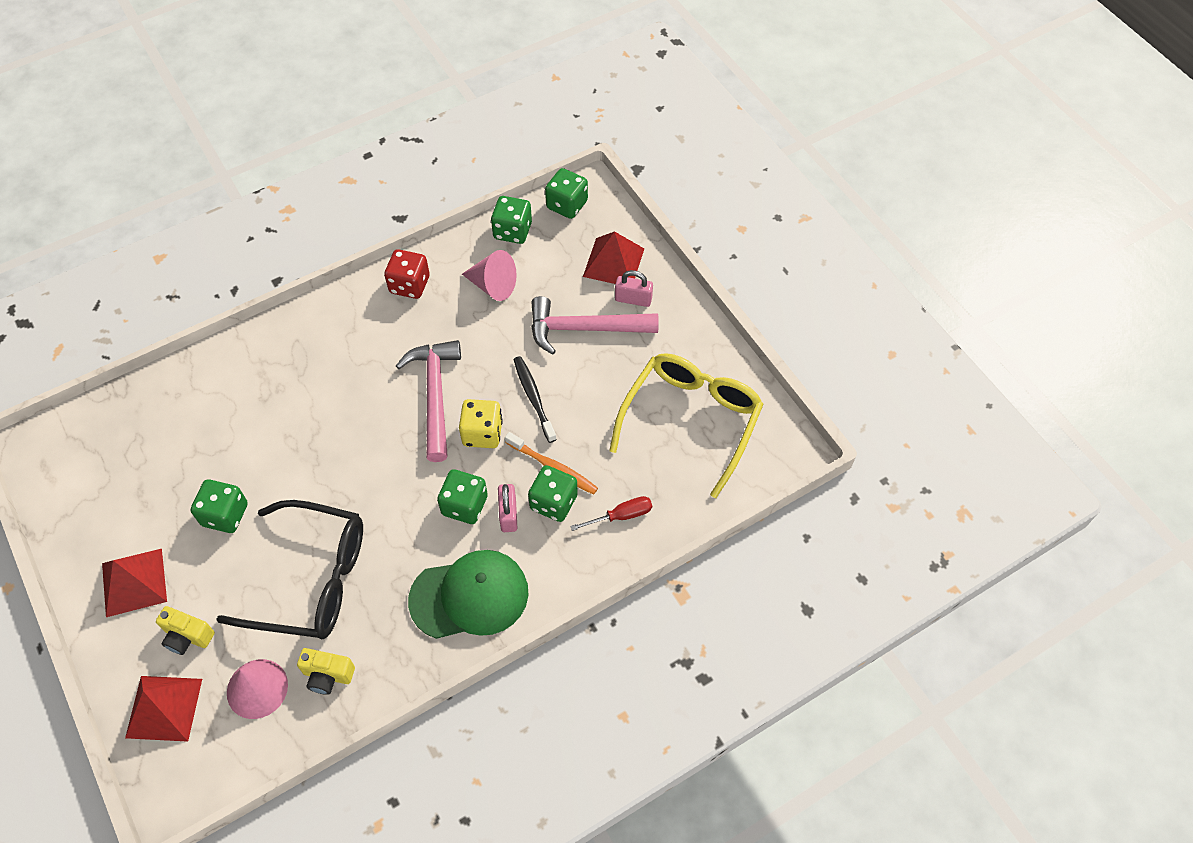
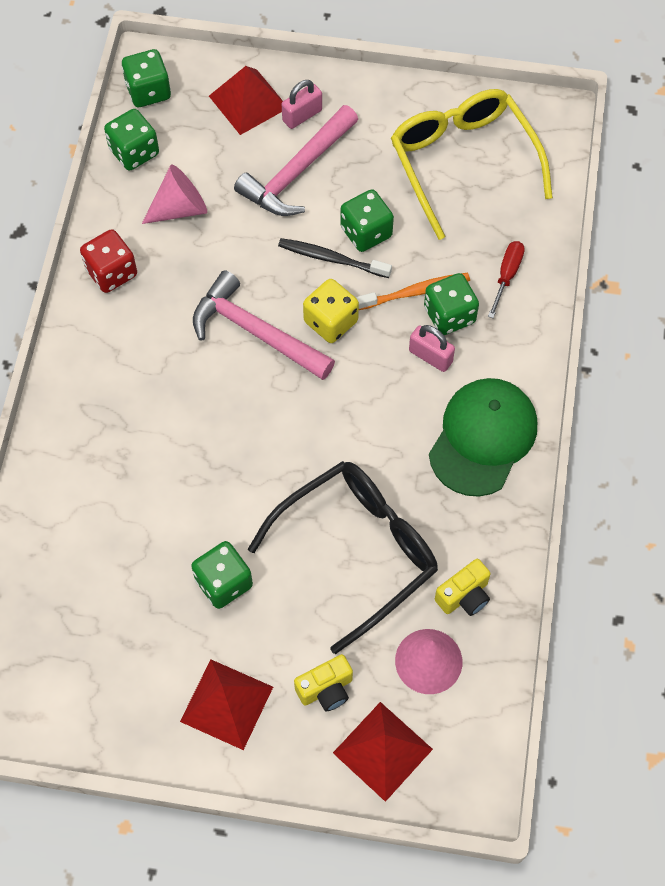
camera: 50 degrees left, 5 degrees up
(464, 505) = (391, 383): green dice -> green dice (366, 232)

